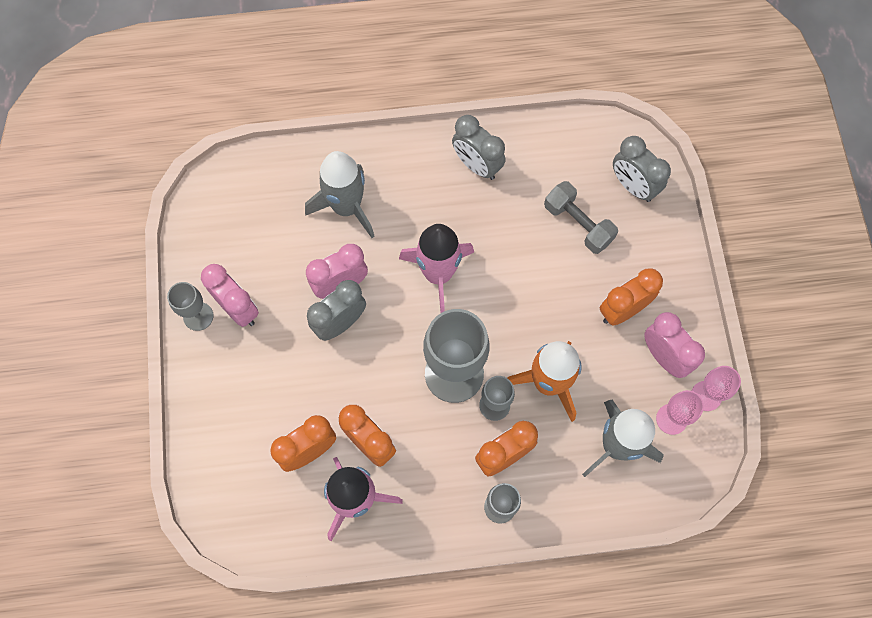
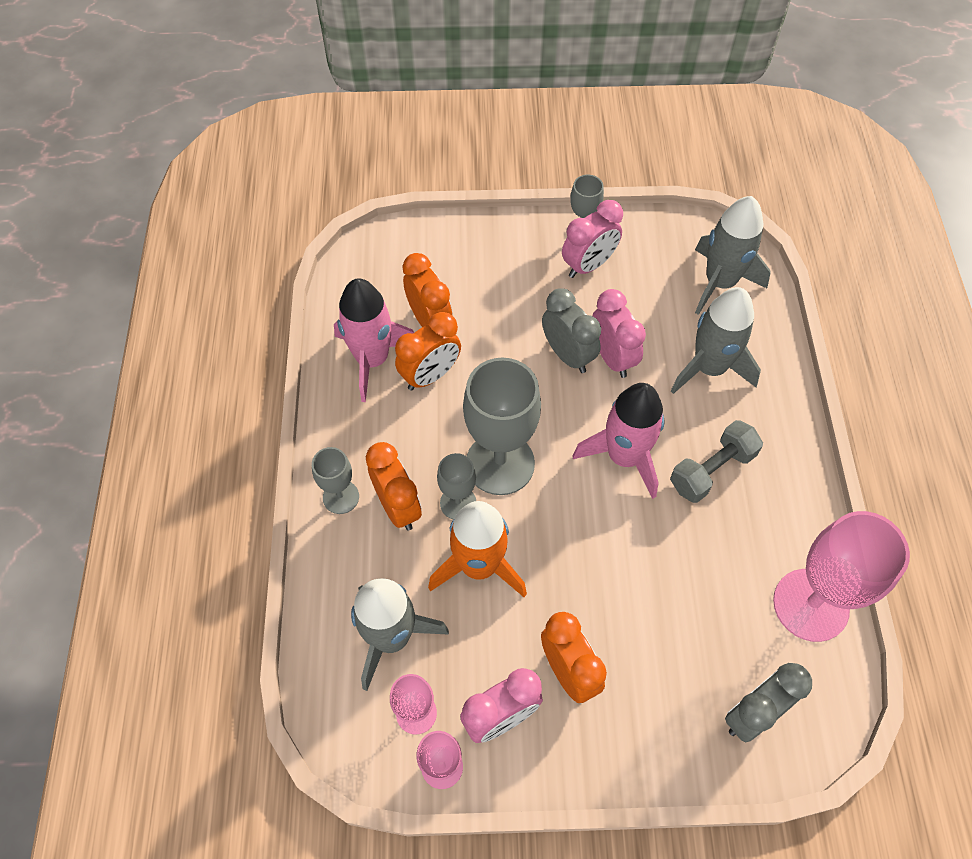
camera: 95 degrees right, 10 degrees down
(255, 196) = (720, 282): none -> grey rocket
(477, 165) = (773, 513): grey clock -> none
(547, 144) = (810, 605): none -> pink goblet
(578, 224) = (693, 630): grey dumbbell -> grey dumbbell (712, 470)

